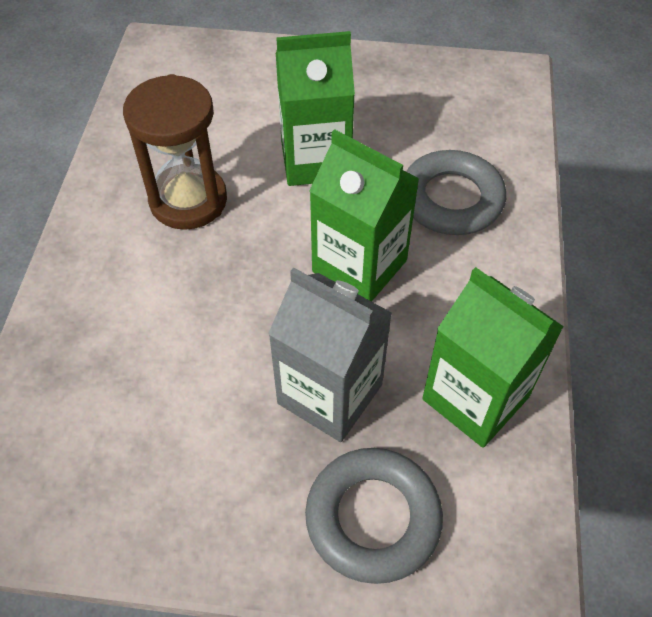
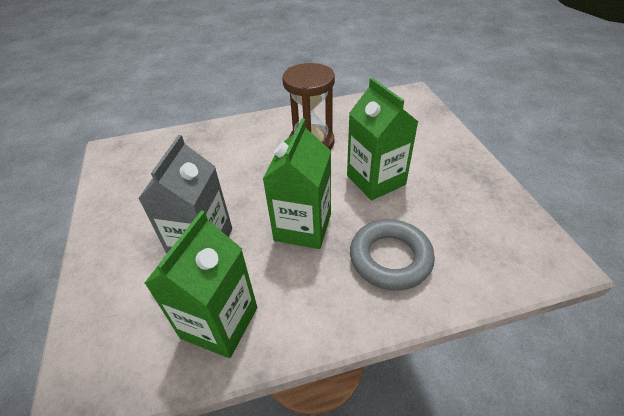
camera: 70 degrees right, 10 degrees down
(373, 518) = (120, 291): grey ring -> none

